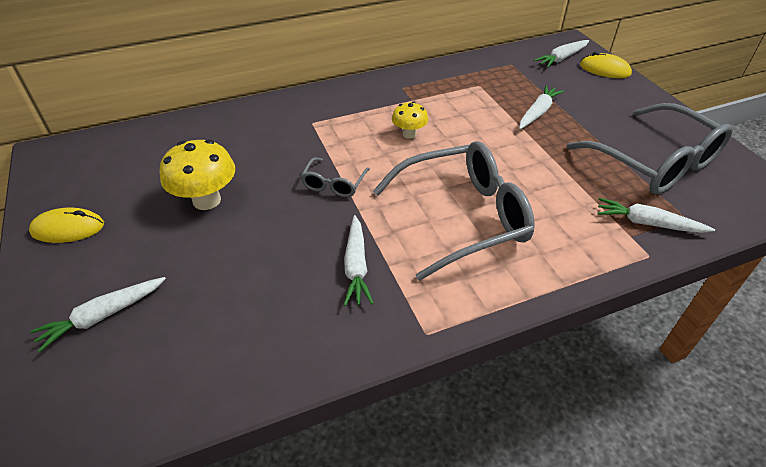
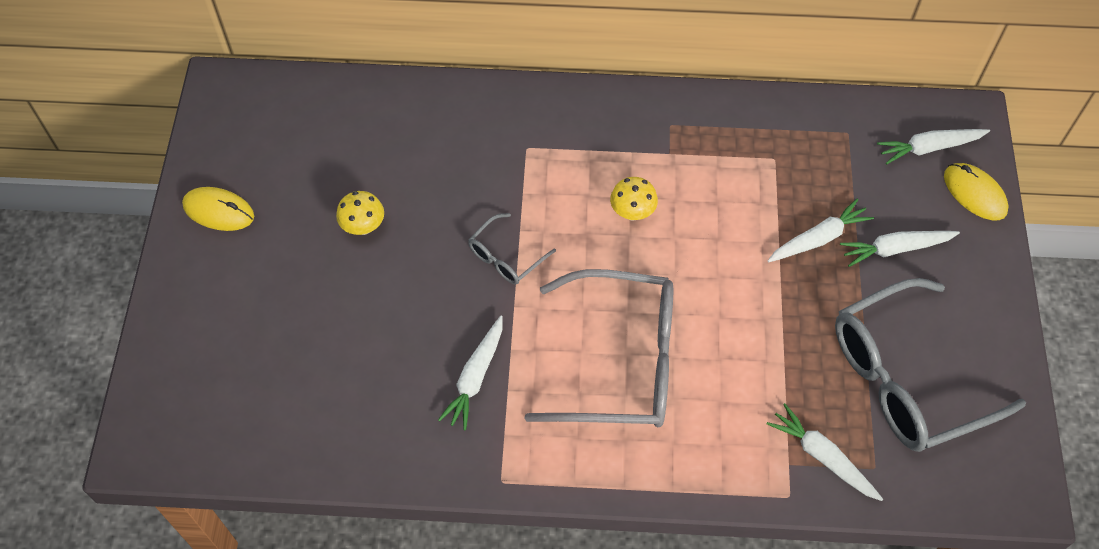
camera: 25 degrees right, 15 degrees up
(103, 316) = (224, 334): white carrot -> white carrot (895, 249)
(207, 200) = (363, 226): yellow mushroom -> yellow mushroom, size x0.59
(655, 163) = (906, 378): grey glasses -> grey glasses turned 75 degrees clockwise

